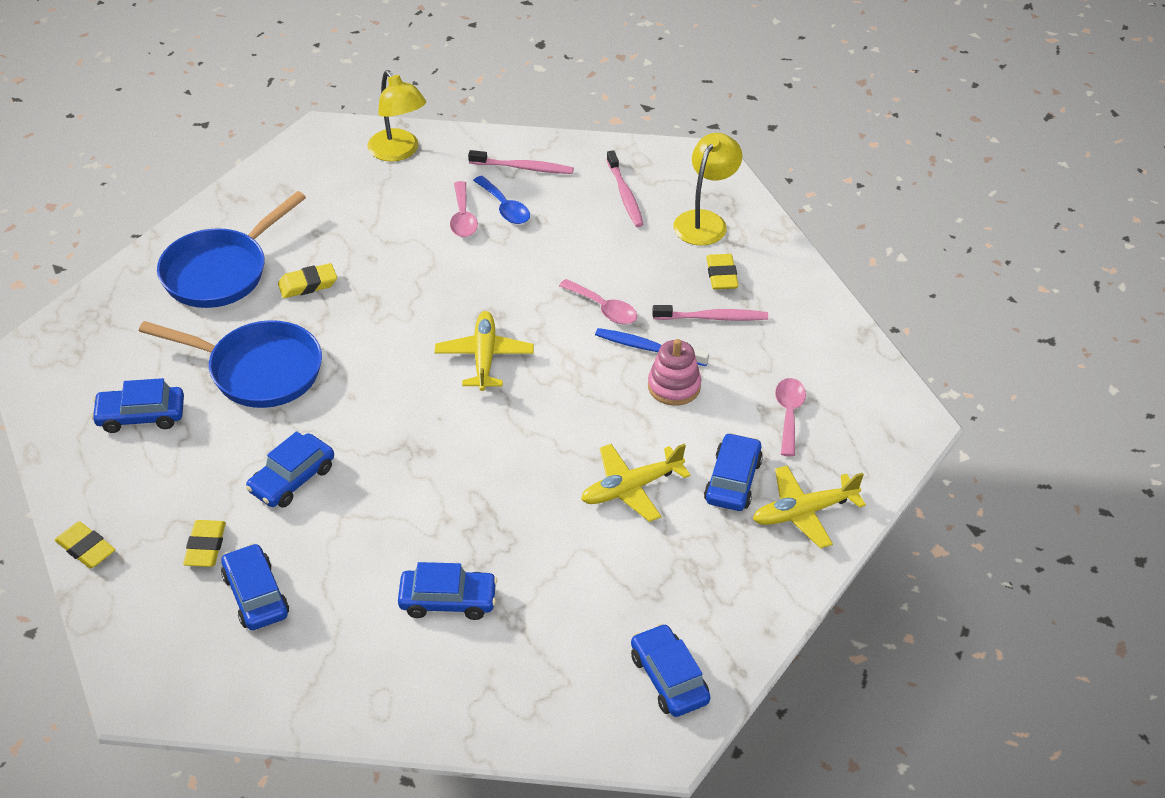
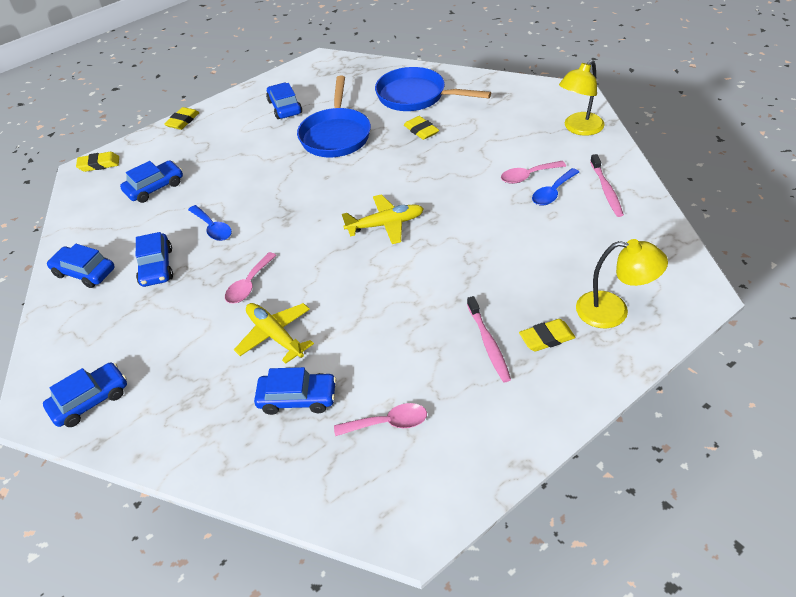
camera: 80 degrees right, 0 degrees up
(205, 547) = (189, 159): yellow eraser -> yellow eraser (99, 164)
(292, 479) = (248, 174): blue car -> blue car (84, 272)
(396, 531) = (213, 228): none -> blue spoon
(604, 308) = (466, 274): pink spoon -> pink spoon (249, 285)
(625, 195) = (613, 253): pink toothbrush -> none
(649, 348) = (432, 311): blue toothbrush -> none
(674, 386) = (394, 336): pink stacking toy -> none
(804, 513) = (271, 457): yellow plane -> none

